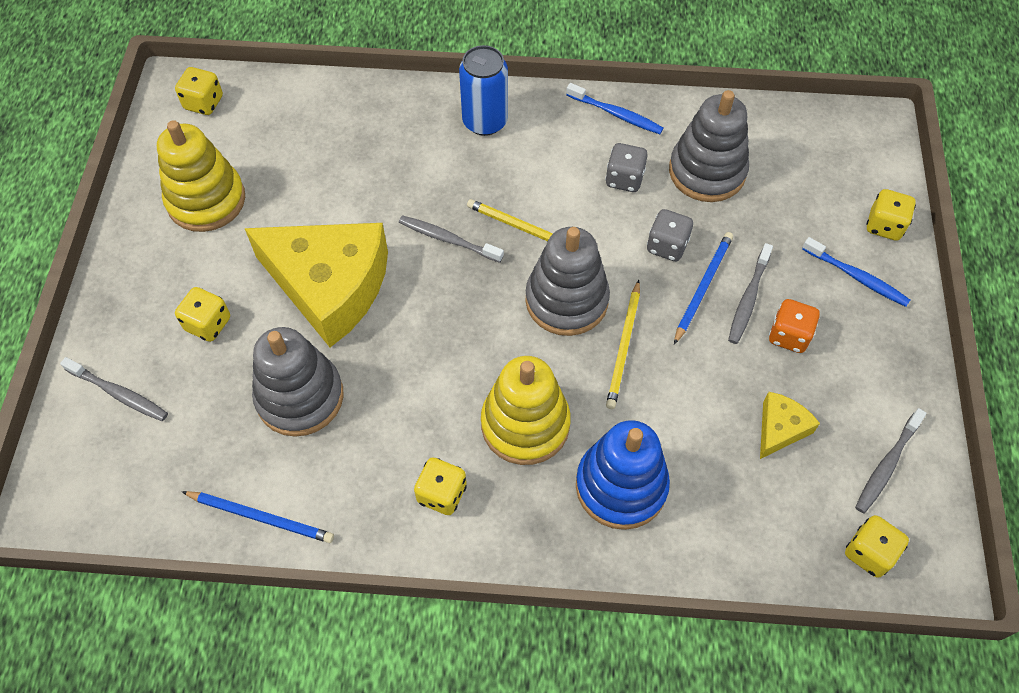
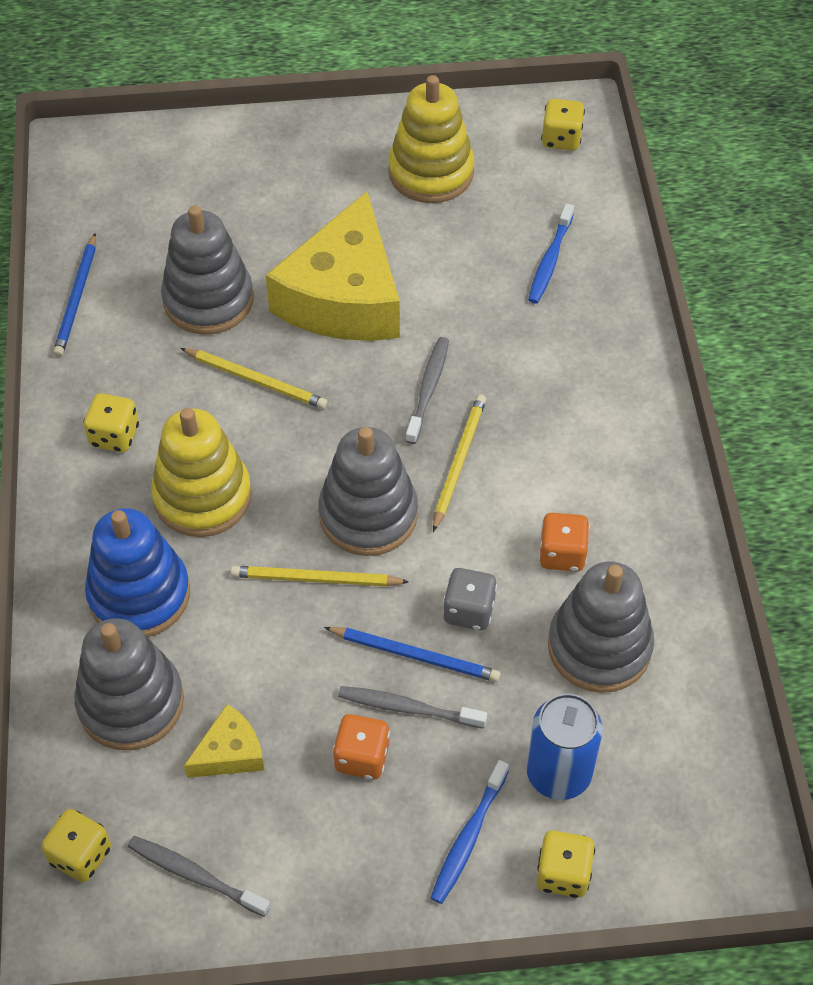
camera: 80 degrees right, 5 degrees down
(119, 394) = (192, 165): grey toothbrush -> none
(208, 324) = (280, 210): yellow dice -> none
(406, 367) = (256, 380): none -> yellow pencil
(485, 121) = (612, 396): blue can -> blue can (558, 773)
(616, 114) = (666, 534): blue toothbrush -> blue toothbrush (550, 260)
(624, 179) = (562, 554): grey dice -> orange dice
(728, 501) = (131, 702): none -> grey stacking toy
(780, 429) = (230, 752): yellow cheese -> yellow cheese turned 60 degrees counterclockwise

